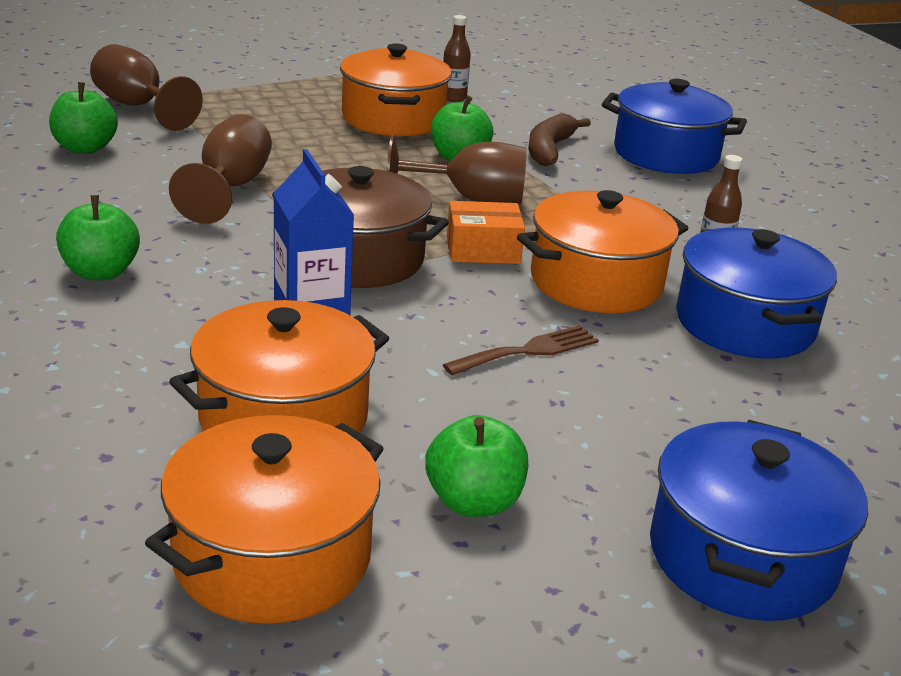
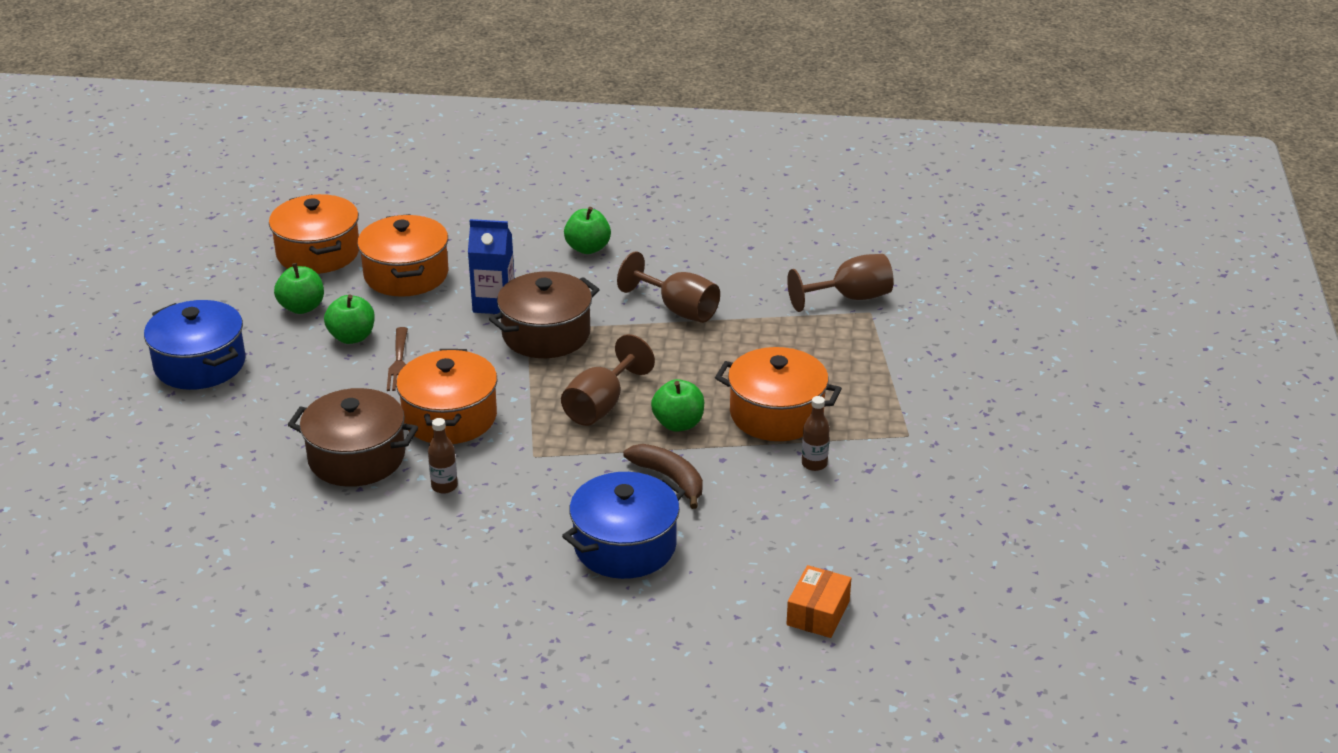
camera: 120 degrees right, 5 degrees up
(85, 148) = (775, 266): green apple -> green apple (352, 337)
(483, 250) = (523, 386): orange box -> orange box (818, 613)
(744, 324) = (356, 457): blue pot -> brown pot

